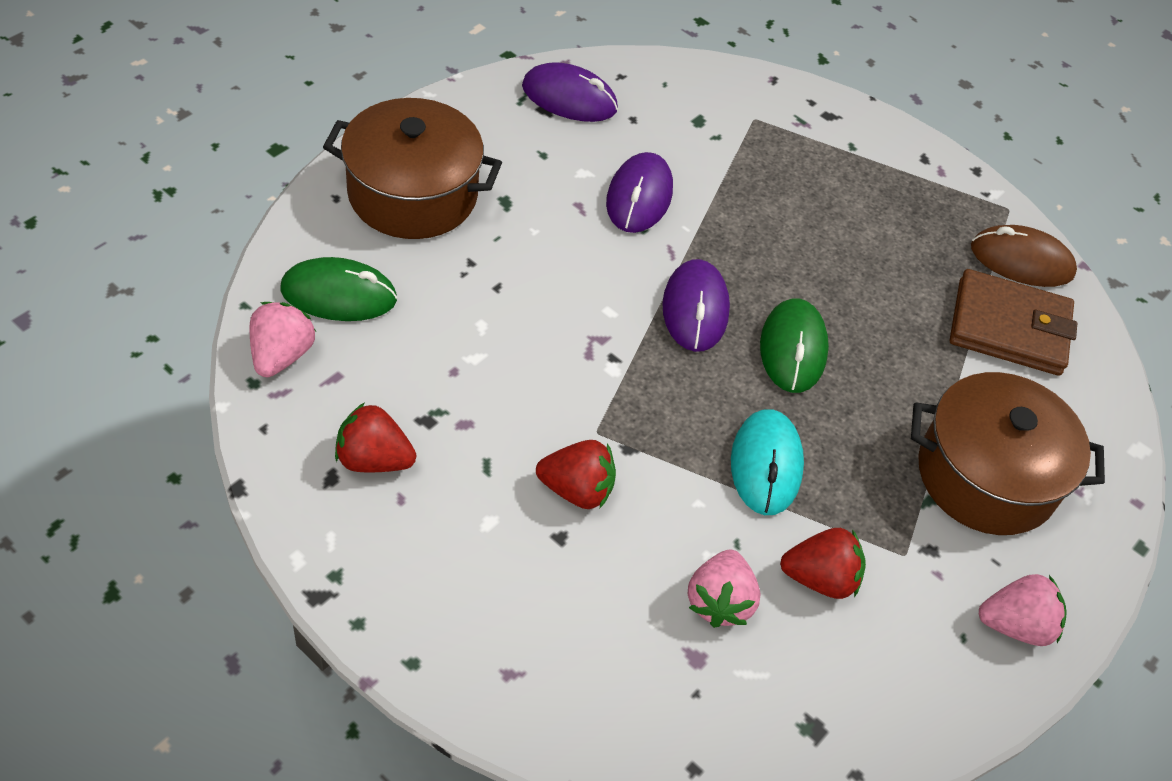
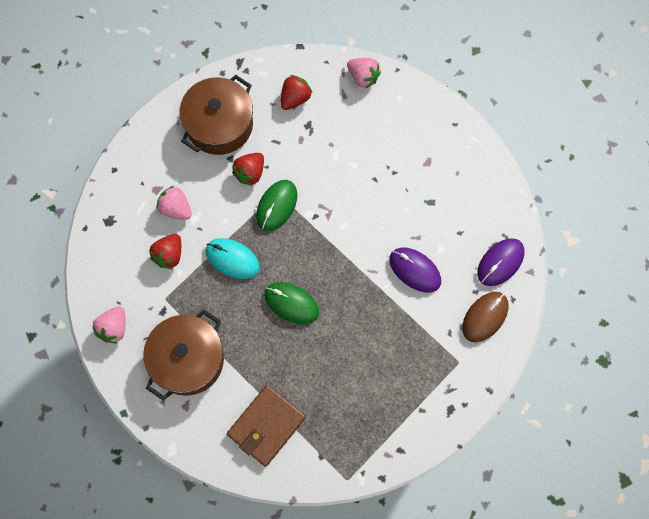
camera: 120 degrees right, 20 degrees up
(339, 294) = (391, 109): green mouse -> green mouse (276, 206)
(412, 194) = (447, 159): brown pot -> brown pot (219, 125)
(695, 309) = (331, 266): purple mouse -> none
(1021, 260) = (307, 462): brown mouse -> brown mouse (485, 317)

